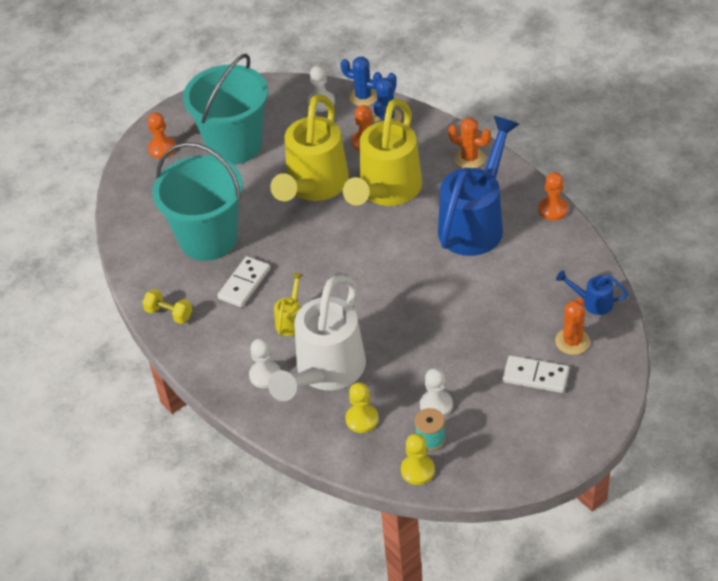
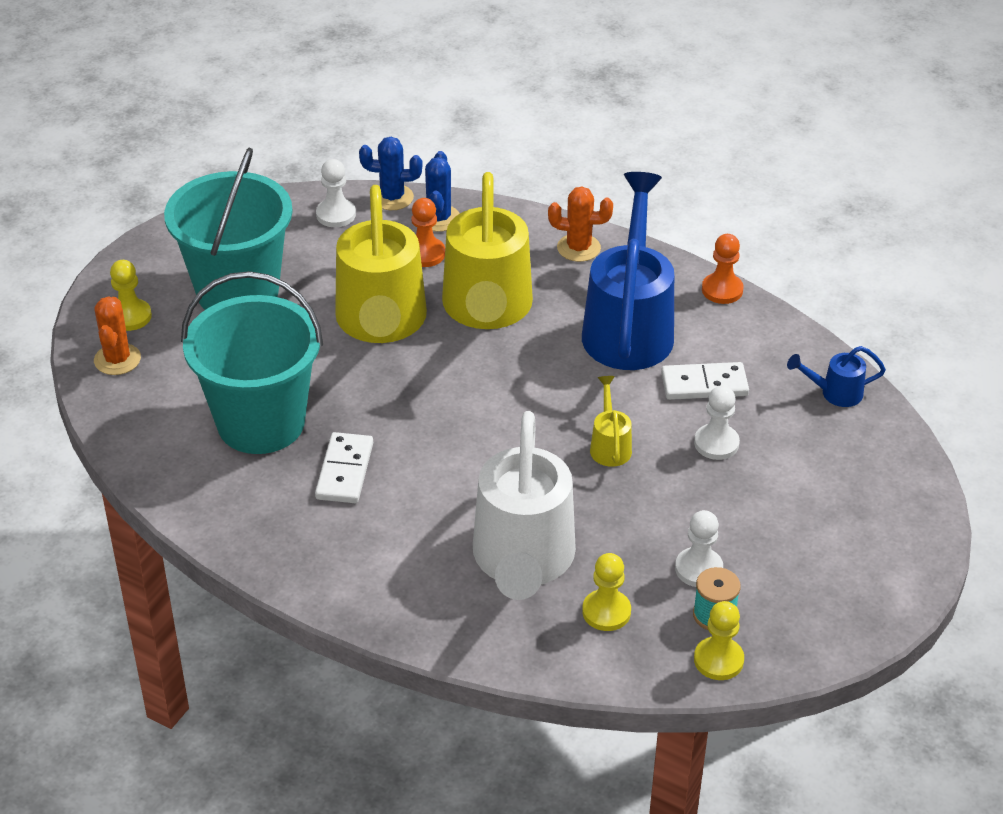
camera: 25 degrees left, 5 degrees down
(162, 149) = (130, 316): orange pawn -> yellow pawn
(169, 314) = (252, 535): yellow dumbbell -> none
(265, 375) = (437, 586): white pawn -> white pawn (716, 443)
(291, 320) = (438, 504): yellow watering can -> yellow watering can (610, 445)
(535, 376) = (811, 501): white domino -> white domino (704, 384)
(572, 341) = (835, 447): orange cactus -> orange cactus (117, 359)

